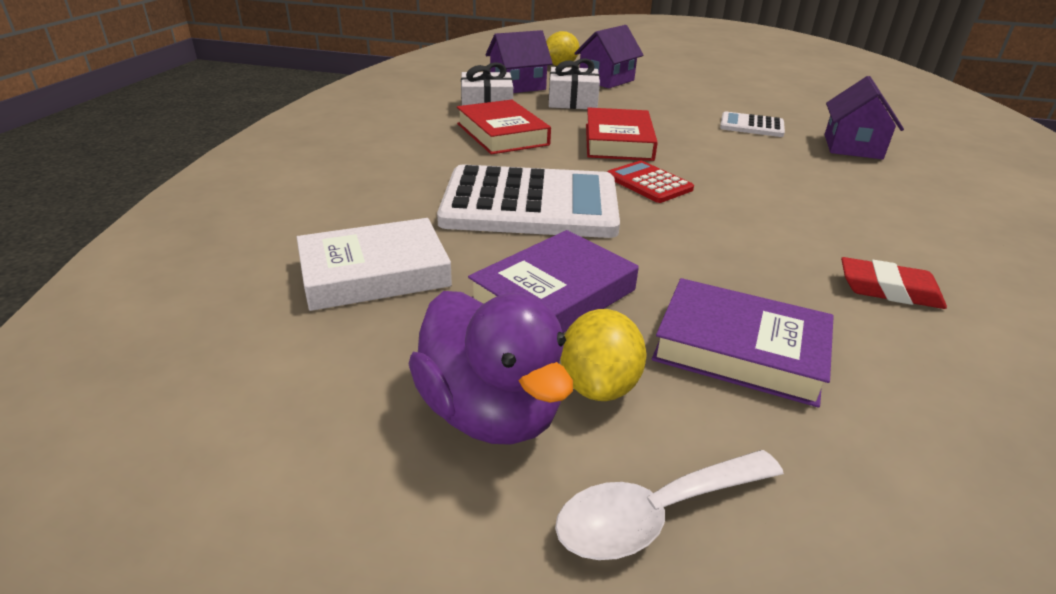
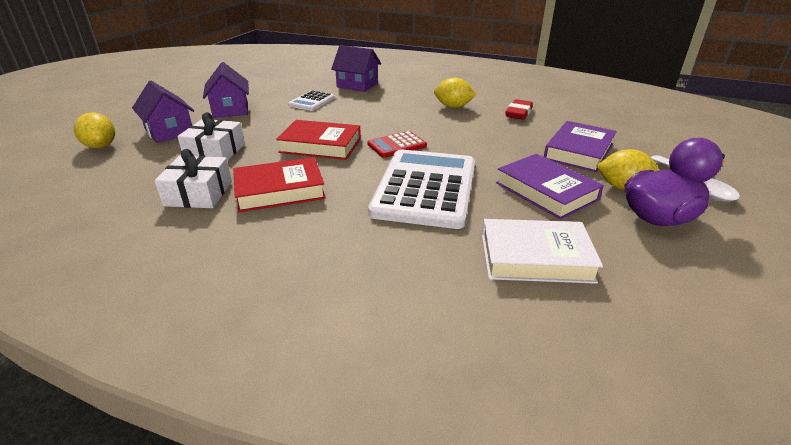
camera: 80 degrees left, 0 degrees up
(374, 273) = (535, 257): white book -> white book turned 75 degrees counterclockwise
(517, 86) = (146, 173): purple house -> purple house (230, 110)
(845, 222) = (453, 107): none -> yellow lemon

